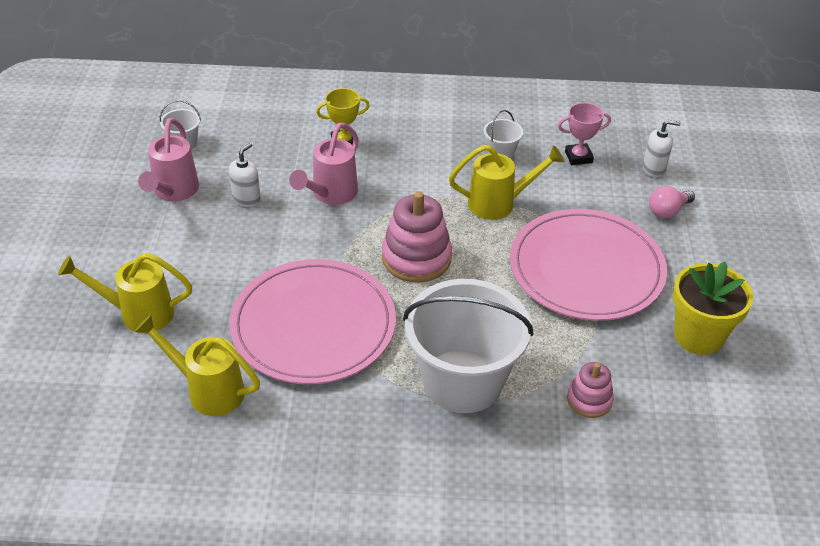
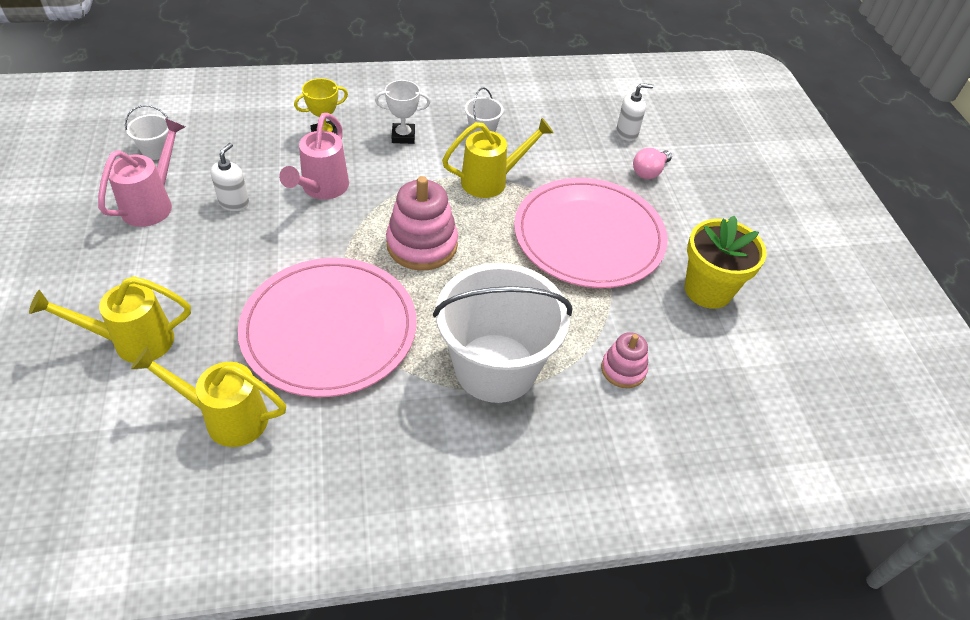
camera: 15 degrees left, 5 degrees up
(173, 192) = (153, 204): pink watering can -> pink watering can turned 150 degrees counterclockwise
(420, 150) = (403, 136): none -> white trophy
(578, 157) = (556, 128): pink trophy -> none

